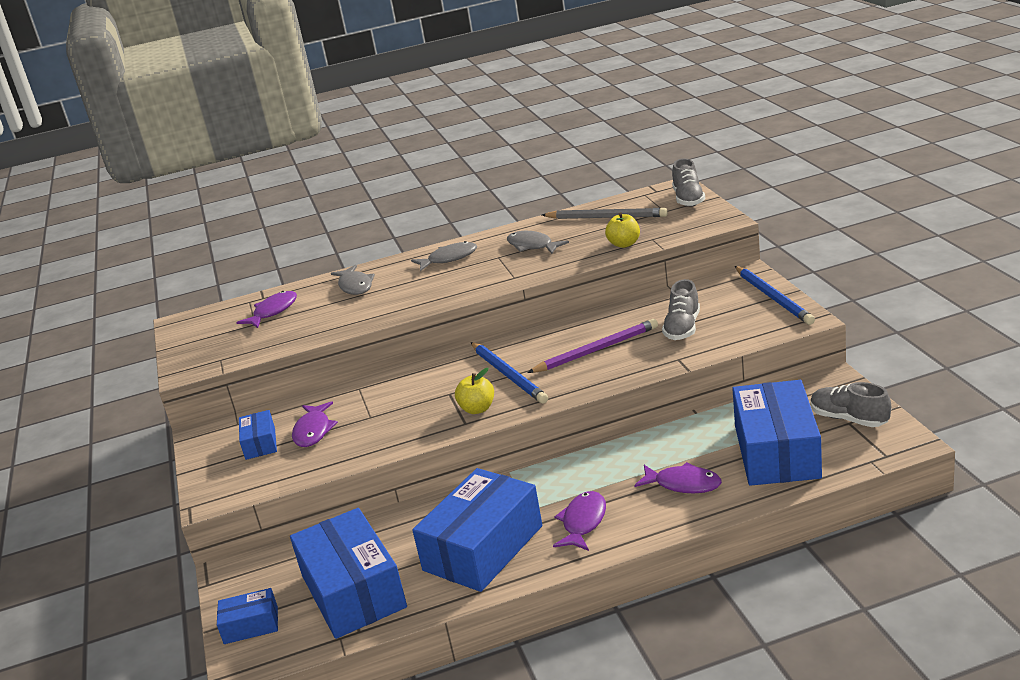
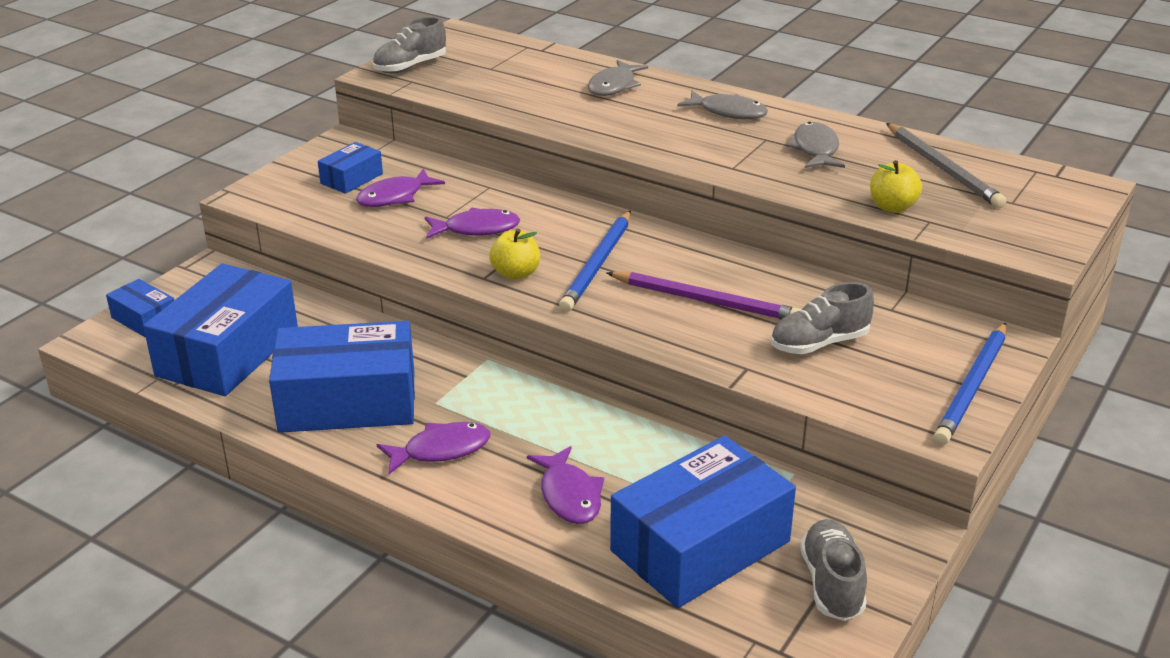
camera: 45 degrees right, 5 degrees up
(273, 311) = (521, 67): purple fish -> purple fish (476, 229)
(688, 199) = (1065, 207): grey shoe -> grey shoe (410, 67)

